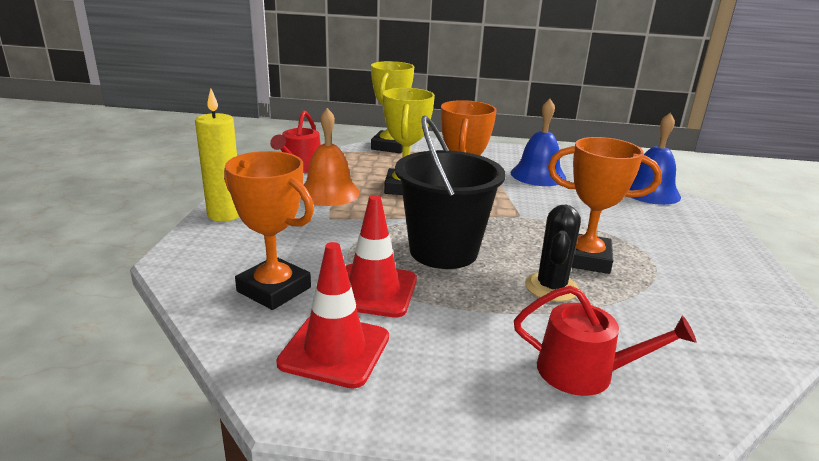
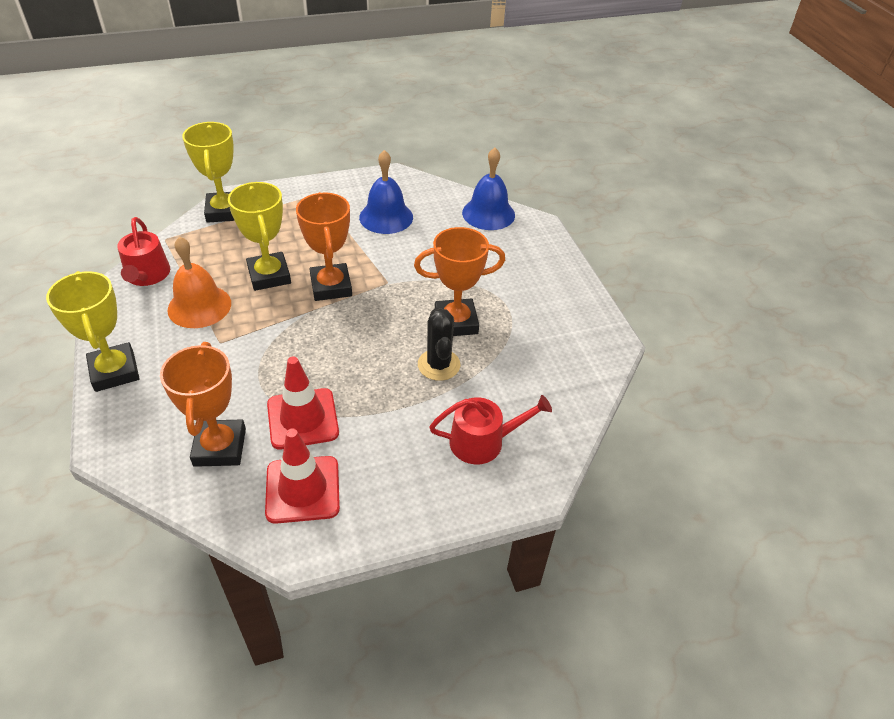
camera: 25 degrees left, 20 degrees up
(225, 214) = (114, 371): yellow candle -> yellow trophy
(274, 289) = (220, 447): orange trophy -> orange trophy turned 75 degrees clockwise
(443, 251) = (340, 352): black bucket -> none

